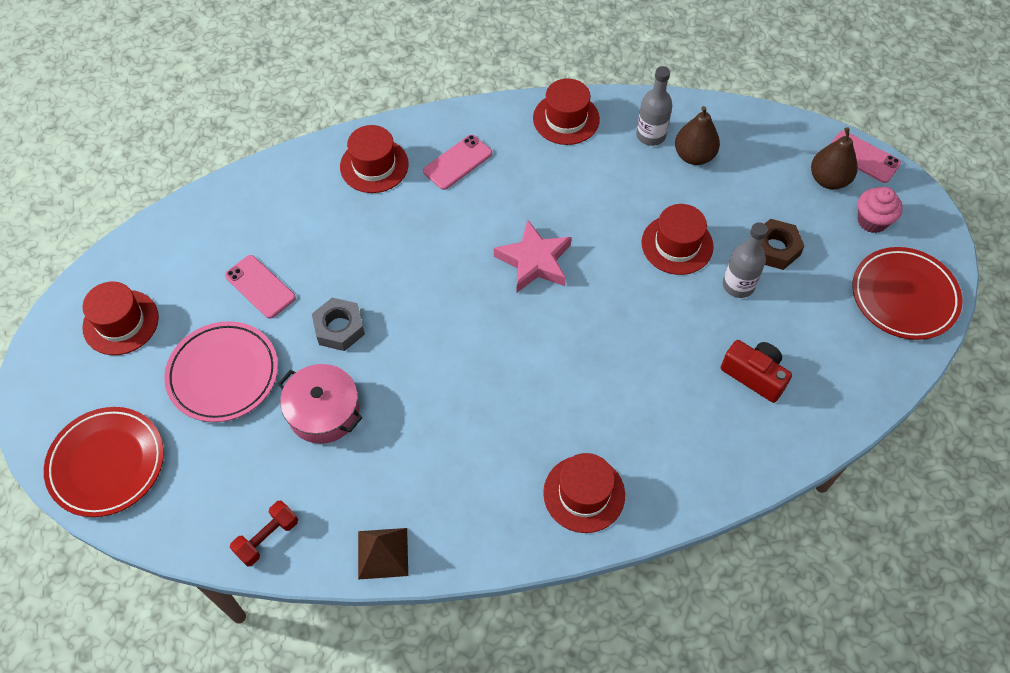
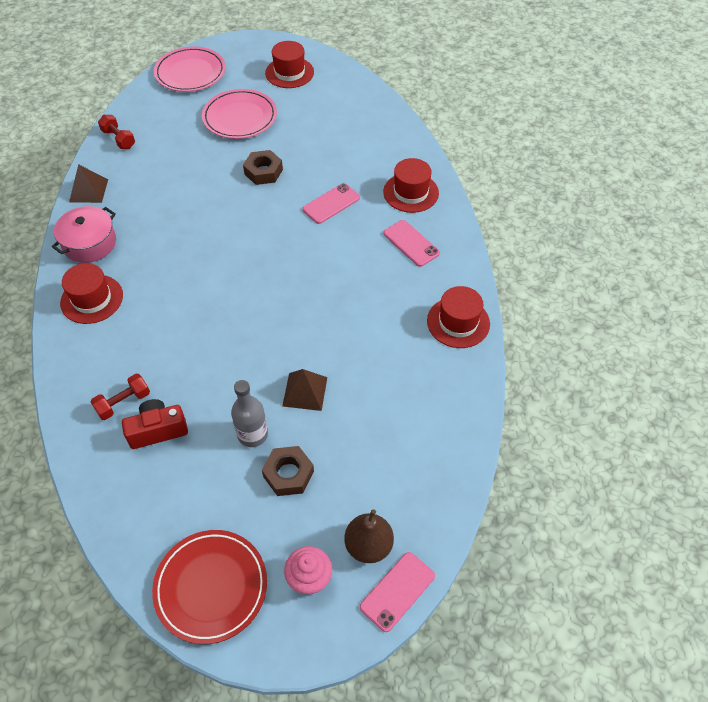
camera: 95 degrees right, 5 degrees down
(107, 464) = (190, 73): red plate -> pink plate
(260, 287) = (306, 133): pink phone -> pink phone (331, 204)
(323, 411) = (199, 164): pink pot -> pink pot (89, 243)
(339, 328) = (263, 172): grey nut -> brown nut
(534, 261) = (303, 286): pink star -> none
(650, 135) = (436, 388): grey bottle -> none
(677, 244) = (305, 391): red hat -> brown pyramid
(694, 156) = (408, 421): brown pear -> none
(727, 419) = (123, 402): none -> red dumbbell
(754, 375) = (158, 430): red camera -> red camera turned 150 degrees counterclockwise

